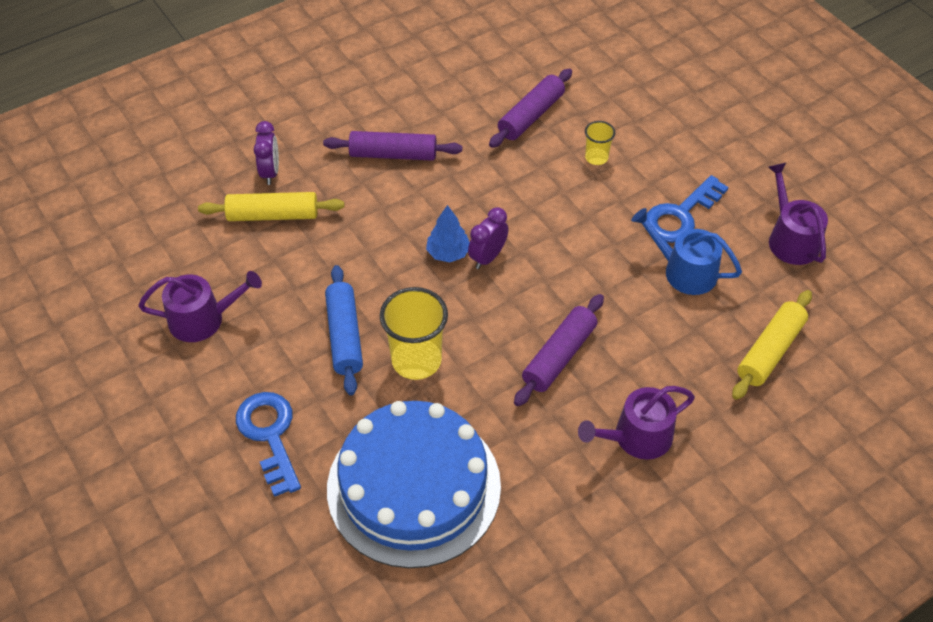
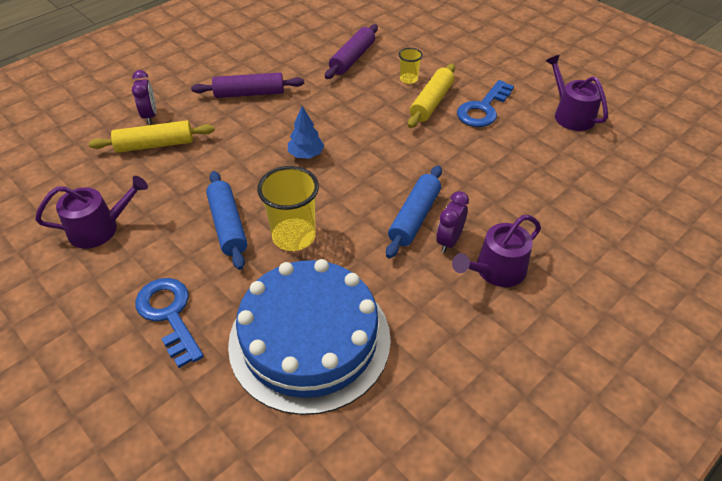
camera: 10 degrees left, 5 degrees down
(487, 257) = (339, 154): purple clock -> purple clock (449, 241)
(559, 356) = (414, 217): purple rolling pin -> blue rolling pin
(684, 271) = (497, 145): blue watering can -> none
(770, 351) = (583, 192): yellow rolling pin -> yellow rolling pin (431, 102)

